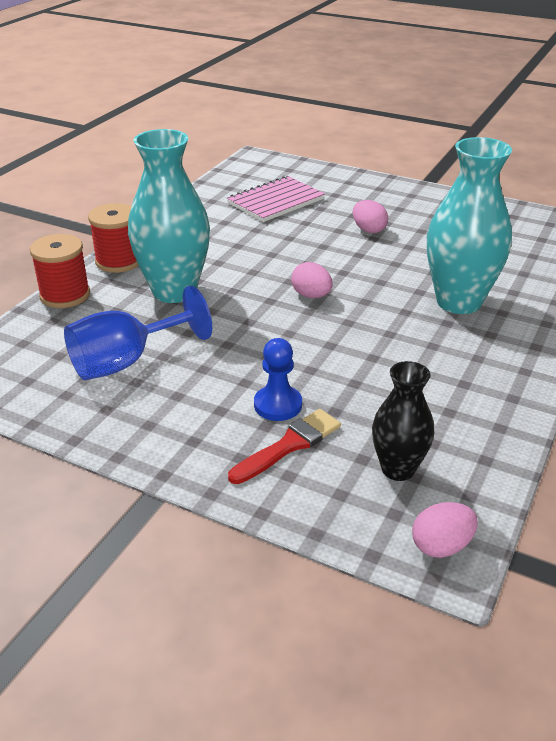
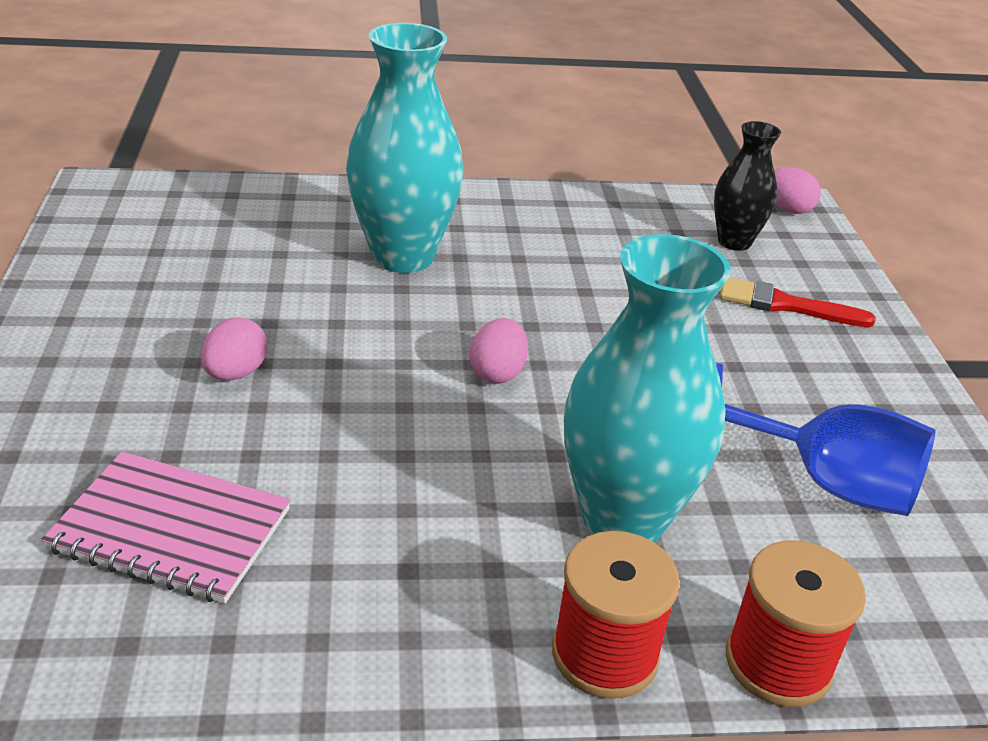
camera: 125 degrees left, 0 degrees up
(278, 405) = (741, 330): blue pawn -> none

